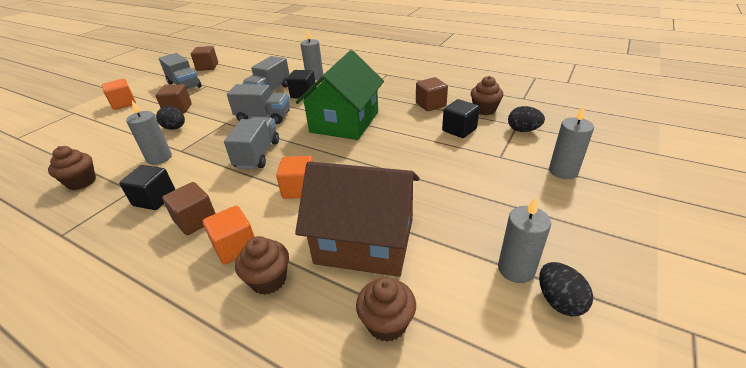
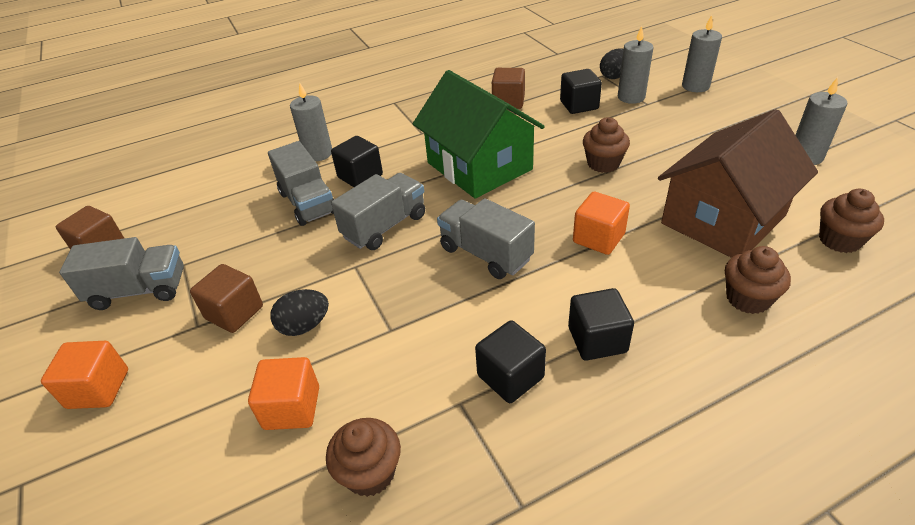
camera: 55 degrees left, 5 degrees up
(159, 158) = (389, 358): grey candle -> grey candle (631, 97)
(196, 220) = (597, 340): brown cube -> black cube
(235, 247) = (676, 313): orange cube -> orange cube (292, 408)
(484, 110) = (556, 79): brown cupcake -> brown cupcake (603, 164)
(559, 301) = (848, 153): black egg -> none

